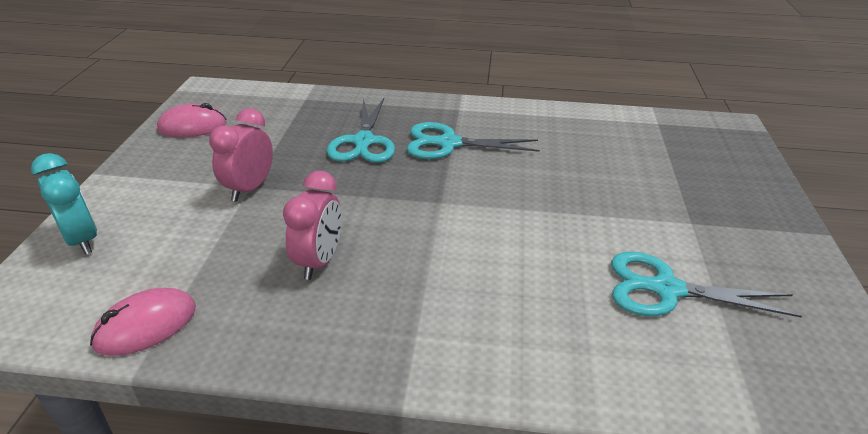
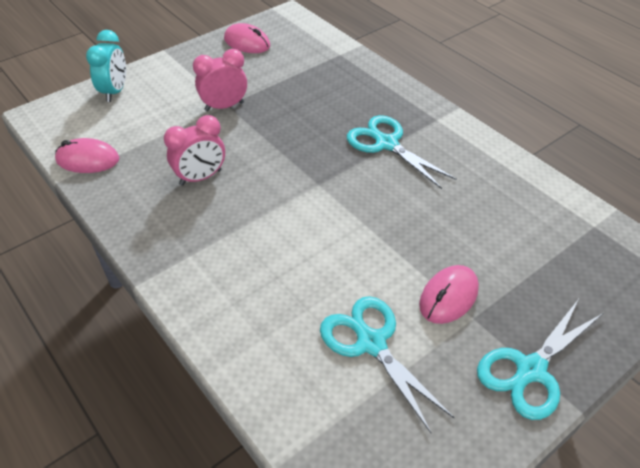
camera: 45 degrees right, 10 degrees up
(363, 142) = (332, 110): turquoise scissors -> turquoise scissors (531, 370)
(657, 220) = (448, 297): none -> pink mouse

